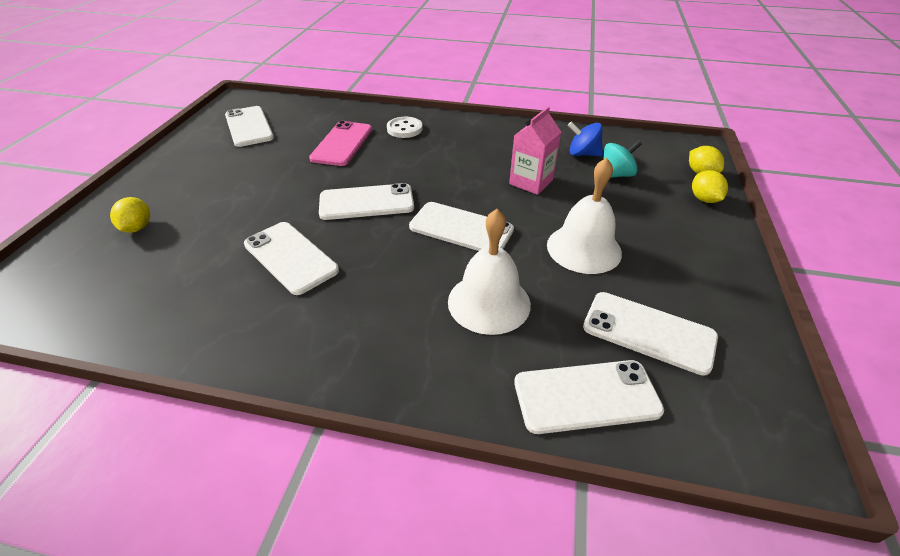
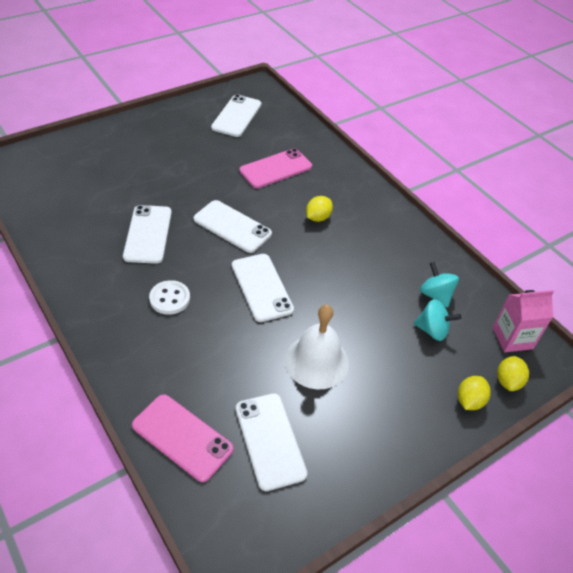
camera: 40 degrees right, 5 degrees up
(137, 228) = (100, 158): yellow lemon -> yellow lemon (318, 217)
(404, 129) = (333, 183): white button -> white button (170, 298)
(489, 302) = (209, 346): white bell -> none
(531, 182) = (358, 289): pink carton -> pink carton (512, 338)
(583, 154) = (435, 295): blue spinning top -> turquoise spinning top
(586, 396) = (182, 437): white phone -> pink phone

